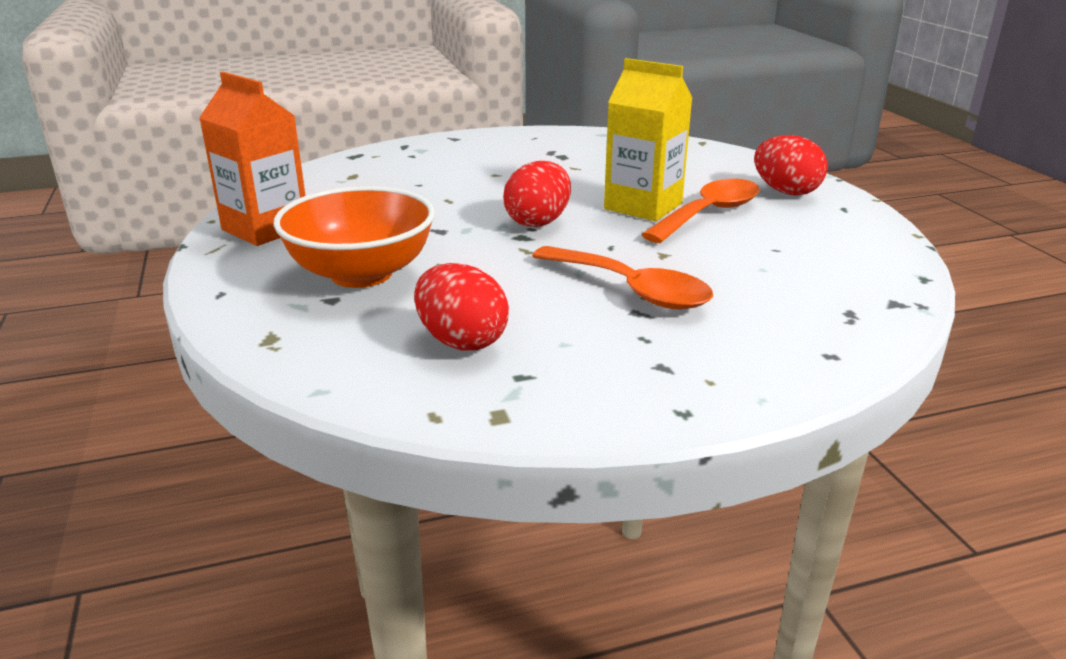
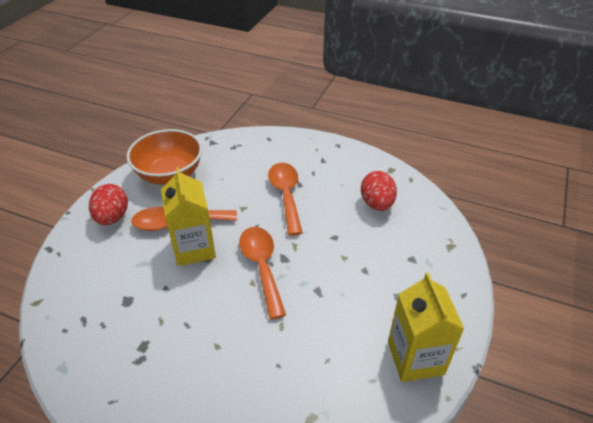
camera: 140 degrees left, 15 degrees up
(266, 228) = (415, 358): orange carton -> yellow carton
(361, 274) = (387, 271): orange bowl -> orange bowl (170, 174)
(538, 222) = (261, 266): red egg -> orange spoon

